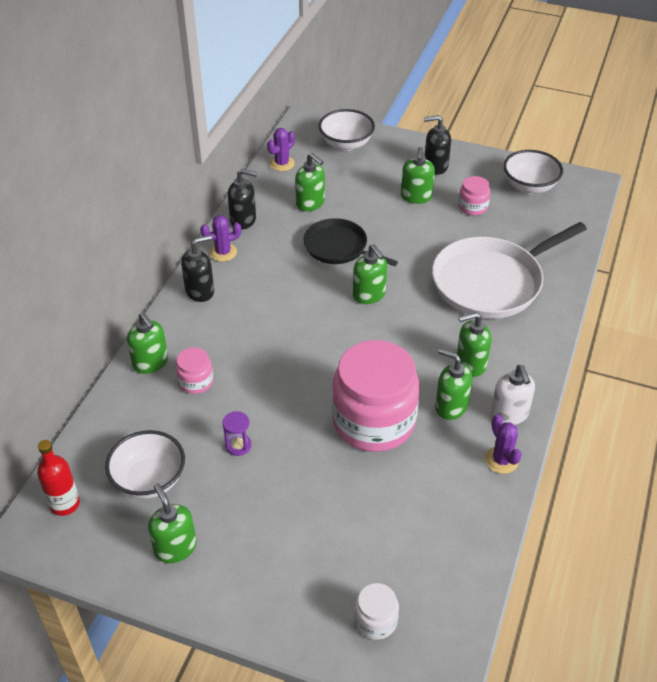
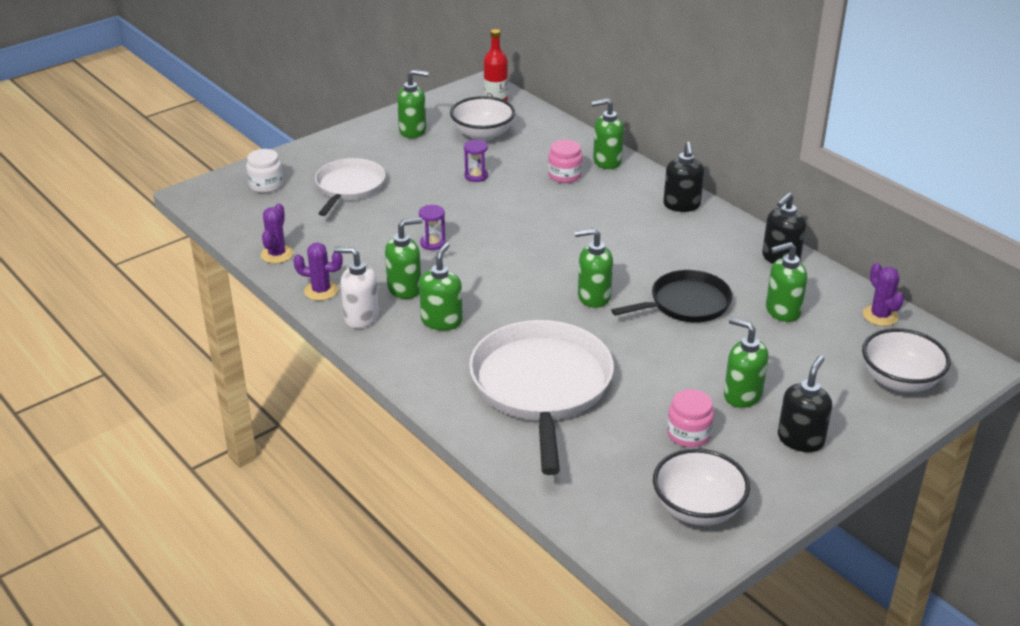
camera: 120 degrees right, 10 degrees down
(223, 252) = (732, 232): purple cactus -> purple cactus (277, 254)
(328, 539) = (349, 187): none -> white pan
(373, 421) = (433, 243): pink jar -> purple hourglass

